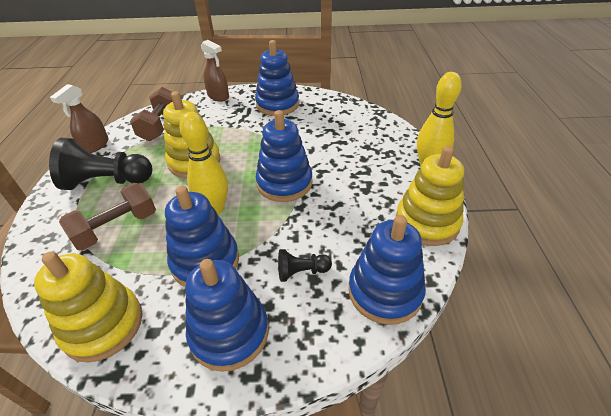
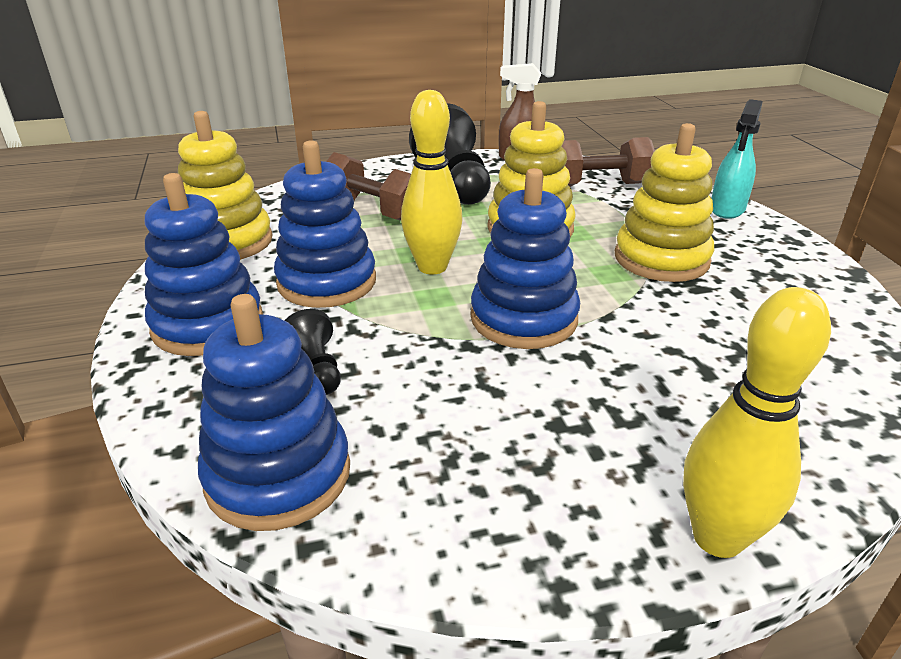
camera: 75 degrees right, 10 degrees down
(218, 96) = (727, 209): brown spray bottle -> turquoise spray bottle
(277, 104) = (767, 270): blue stacking toy -> none
(427, 222) = (488, 537): yellow stacking toy -> yellow stacking toy (661, 259)

